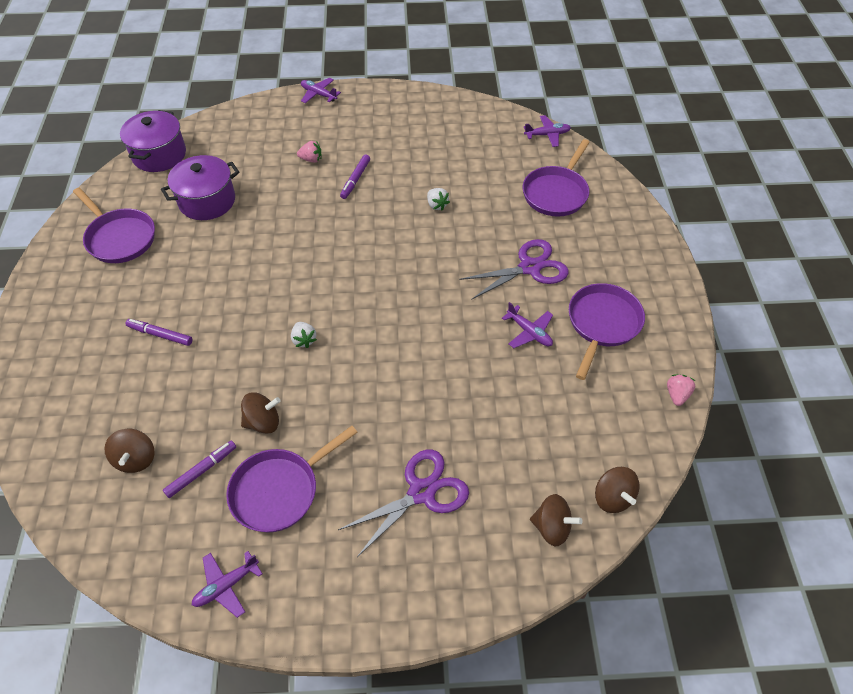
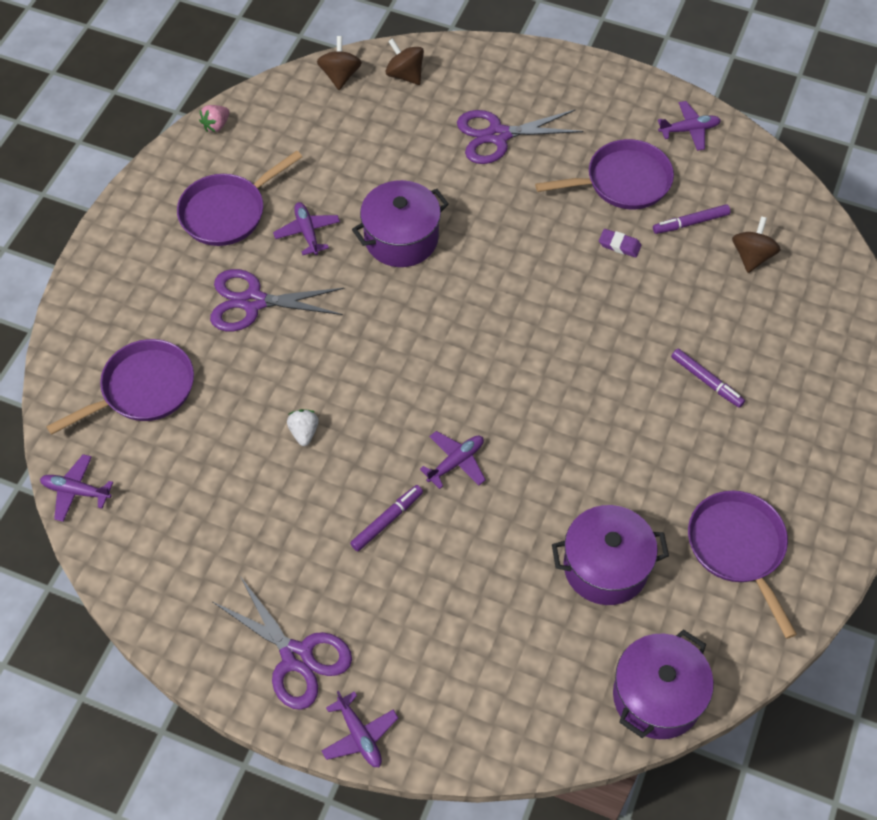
camera: 155 degrees left, 5 degrees up
(263, 422) = (619, 245): brown spinning top -> purple eraser
(304, 340) = (547, 314): white strawberry -> none
(311, 159) = (432, 586): pink strawberry -> none
(328, 222) = (456, 462): none -> purple plane
(370, 110) = (296, 657): none -> purple scissors
(452, 356) = (401, 238): none -> purple pot

